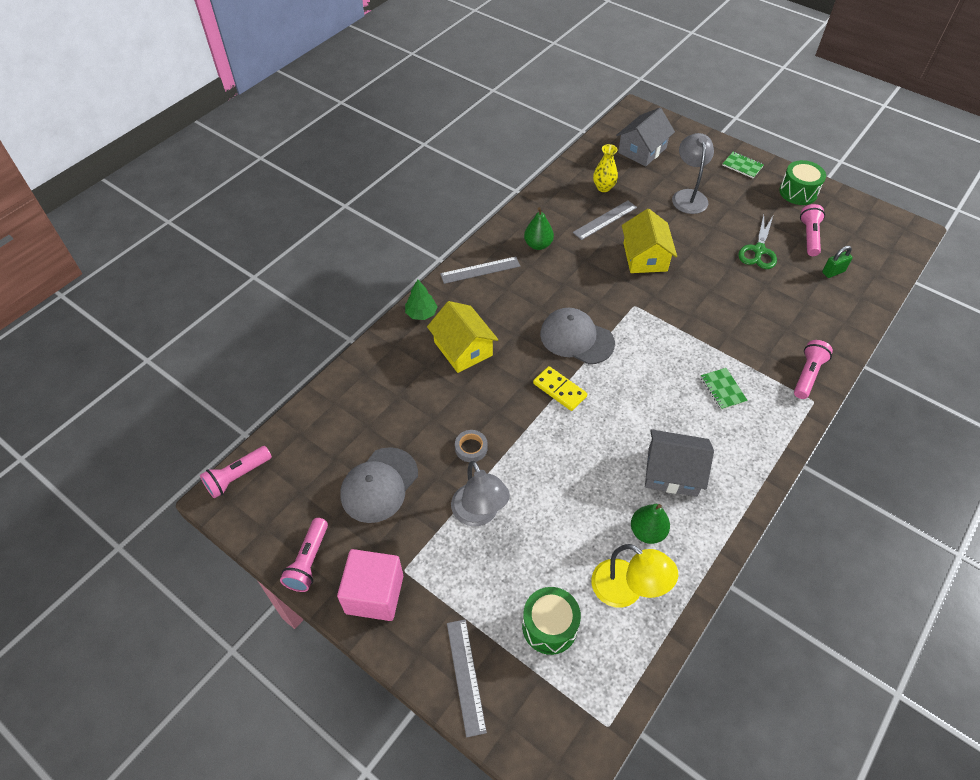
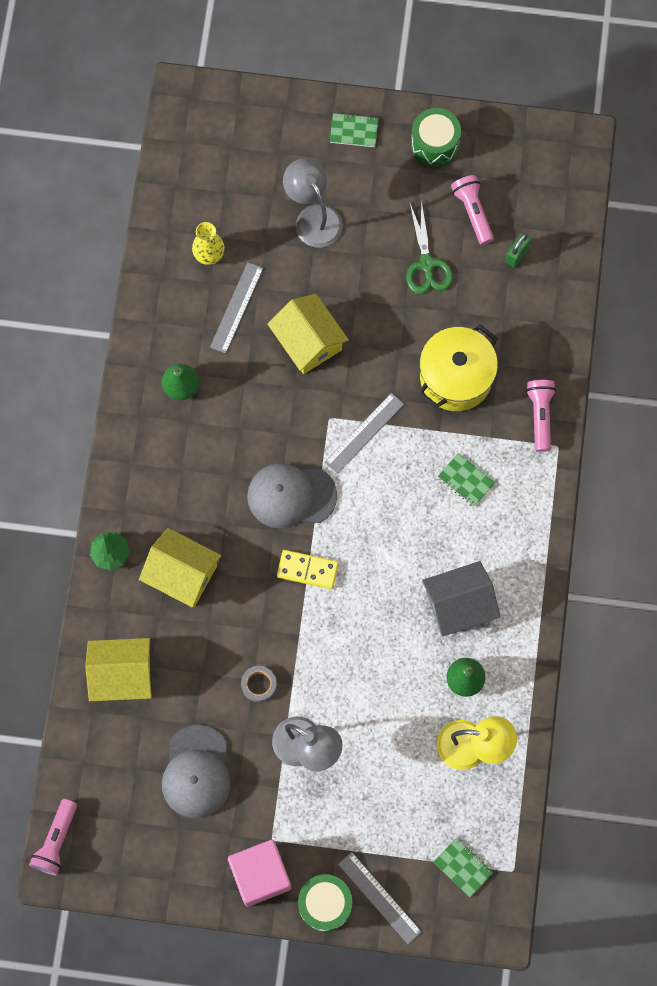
camera: 30 degrees left, 20 degrees up
(308, 561) = (182, 880): pink flashlight -> none
(373, 390) = (122, 674): none -> yellow house
(480, 270) = (138, 459): grey ruler -> grey ruler (364, 433)
(549, 626) = (425, 816): green drum -> green drum (325, 904)
(560, 694) = (463, 867): none -> green notebook
(642, 150) = (224, 165): grey house -> none
(748, 322) = (456, 378): none -> yellow pot

